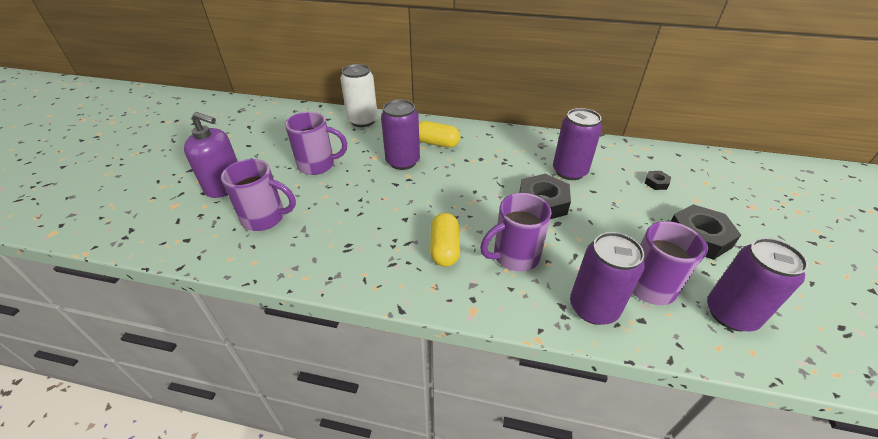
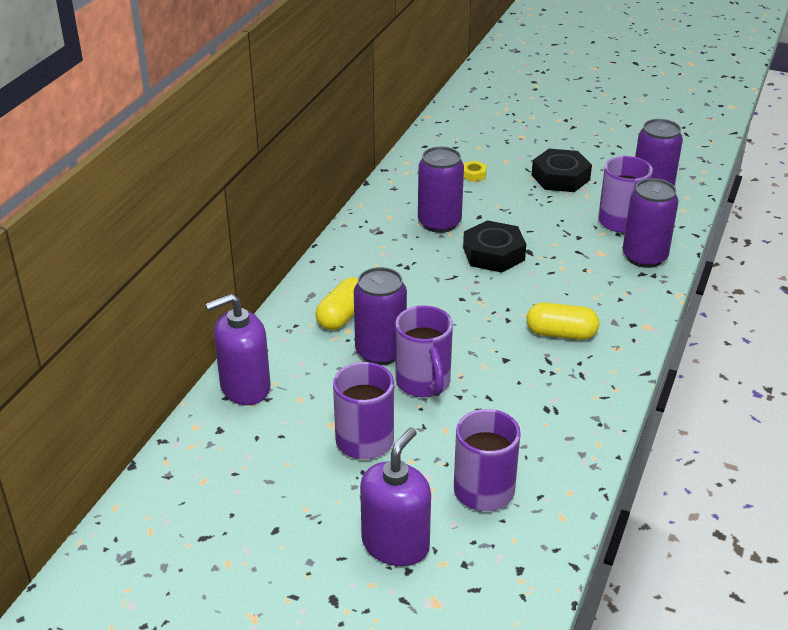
camera: 80 degrees left, 5 degrees down
(362, 121) = (245, 387): white can -> purple soap dispenser
(514, 256) = (577, 288): purple mug -> purple mug (423, 383)
(656, 183) = (473, 174): black nut -> yellow nut

